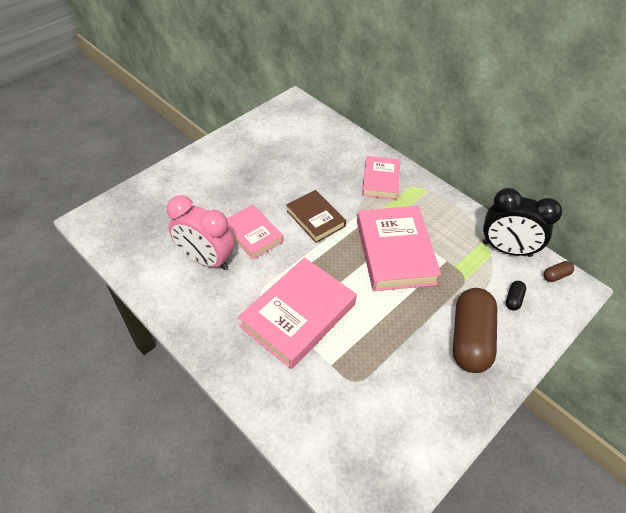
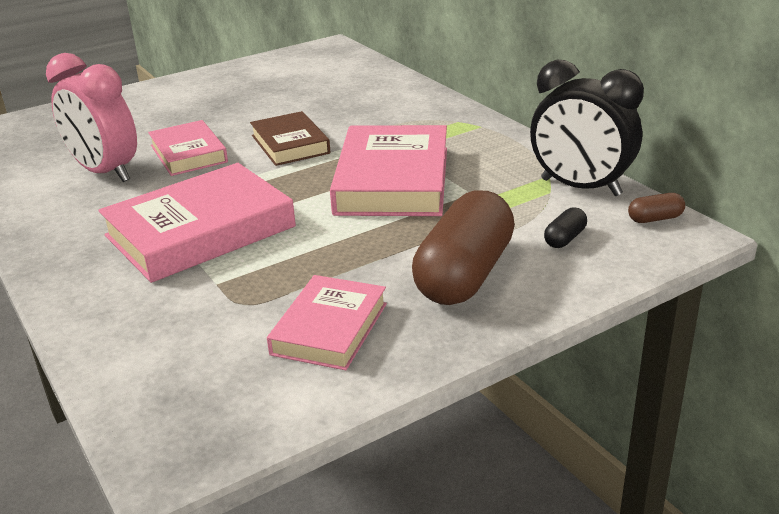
camera: 15 degrees right, 20 degrees down
(380, 180) = (412, 114): pink book -> pink book (329, 328)

